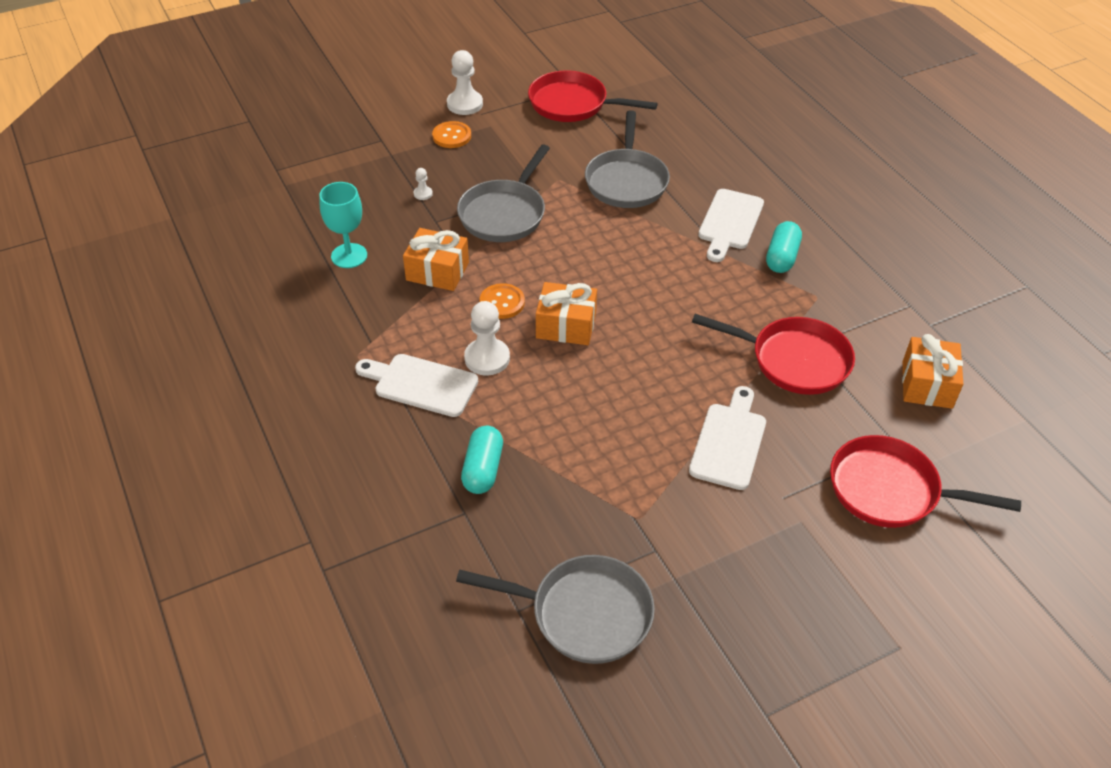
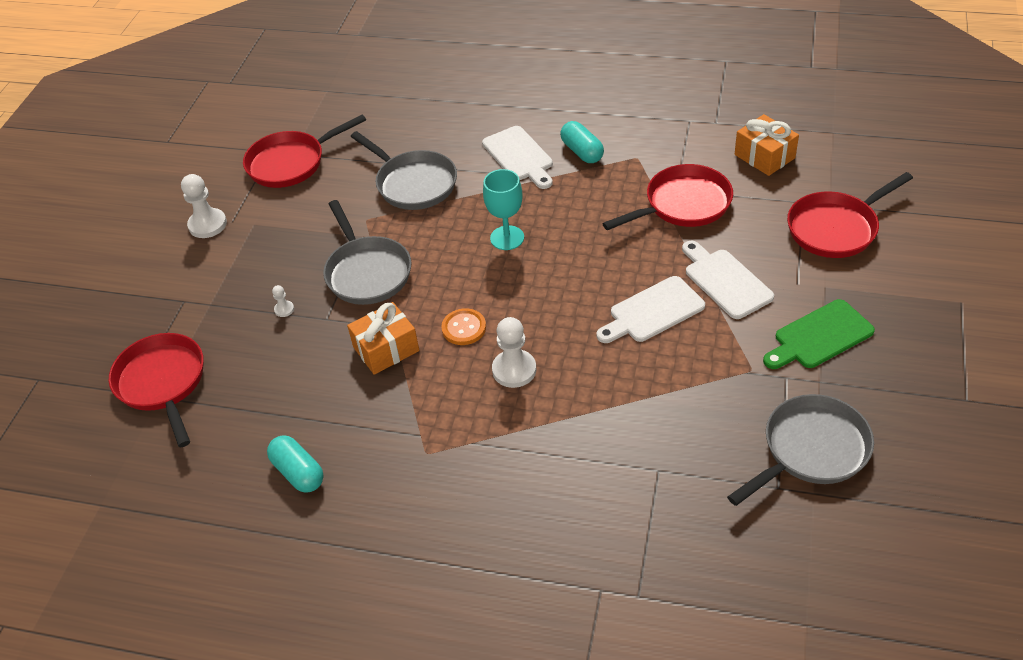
camera: 45 degrees left, 0 degrees up
(298, 179) = (163, 383): none -> red pan
(349, 256) = (302, 397): turquoise goblet -> turquoise goblet (507, 238)
(421, 384) = (500, 427): white cutting board -> white cutting board (652, 312)
(452, 136) = (236, 254): orange button -> none
(483, 469) = (626, 435): turquoise capsule -> turquoise capsule (298, 472)
(566, 326) = (528, 304): orange gift -> none
(731, 550) = (819, 337): none -> green cutting board

